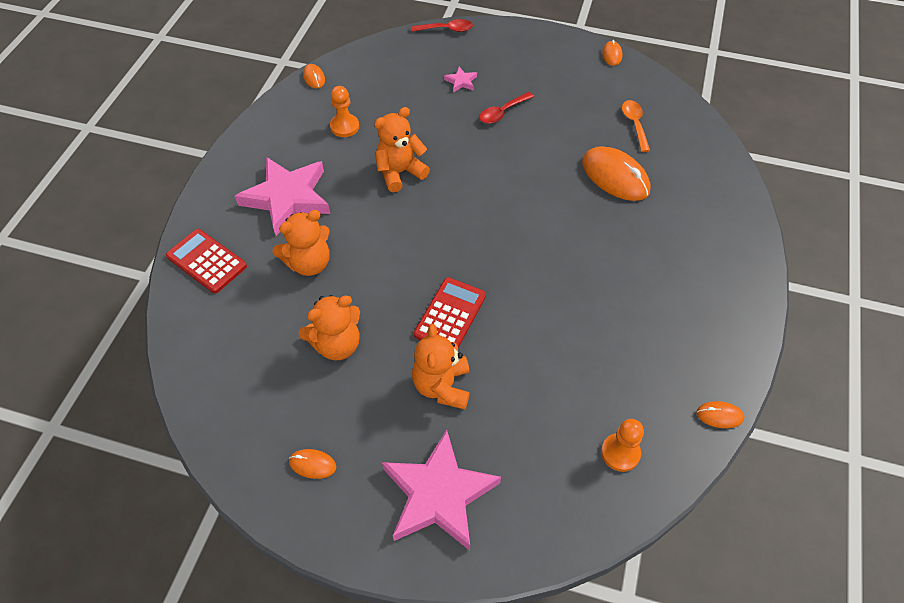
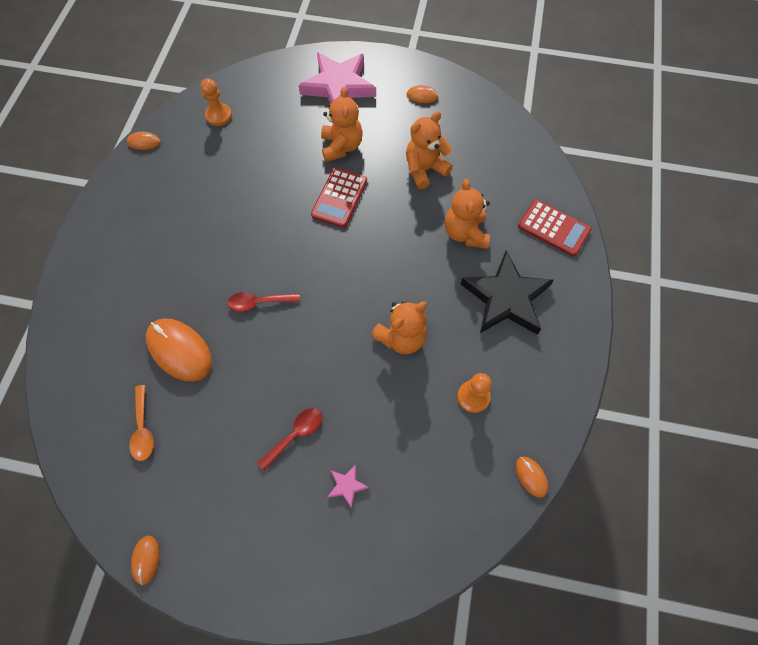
camera: 175 degrees right, 10 degrees up
(287, 198) = (506, 298): pink star -> black star
(309, 263) = (465, 233): orange teddy bear -> orange teddy bear turned 60 degrees counterclockwise
(446, 29) = (374, 597): red spoon -> red spoon (259, 302)

